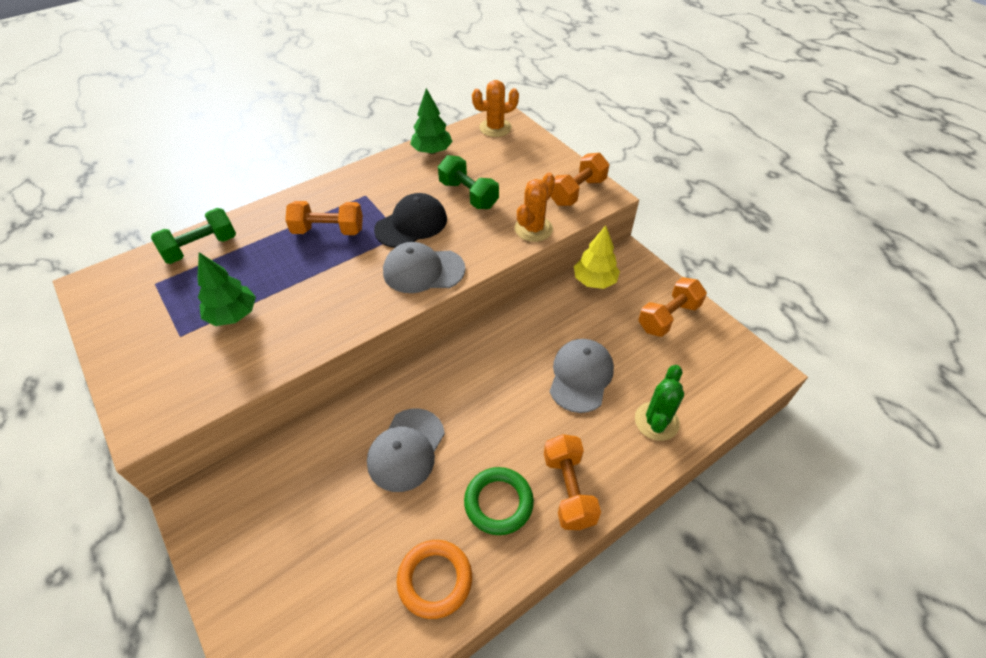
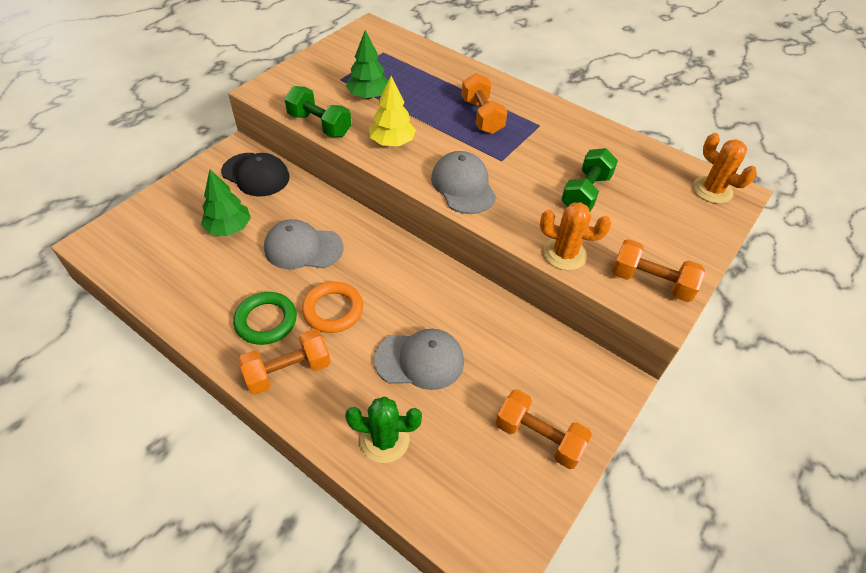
camera: 70 degrees right, 0 degrees up
(201, 248) = (427, 59): green dumbbell -> green dumbbell (319, 125)
(411, 224) = (518, 163): black cap -> black cap (256, 175)
(432, 151) = (634, 151): green tree -> green tree (229, 228)
(435, 580) = (194, 294): orange ring -> orange ring (333, 310)
(594, 281) = (559, 352): yellow tree -> yellow tree (392, 142)

